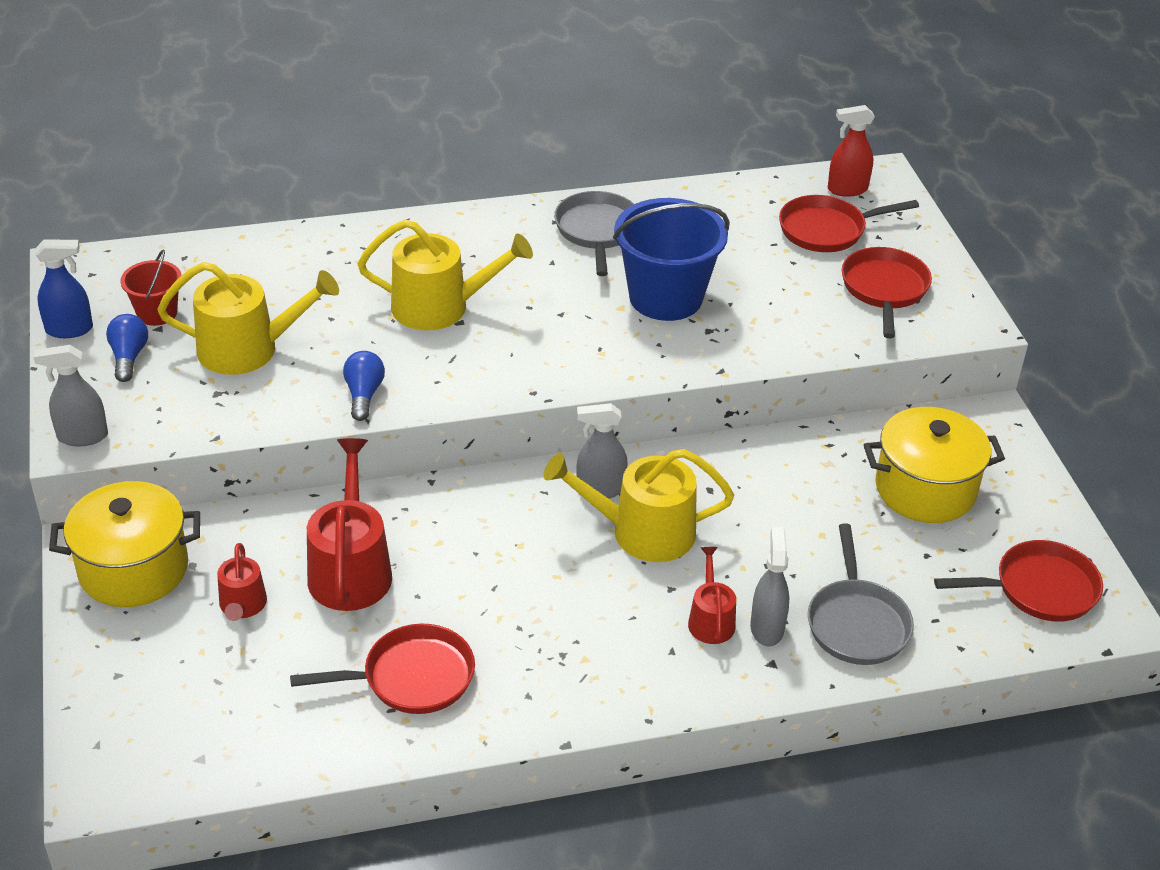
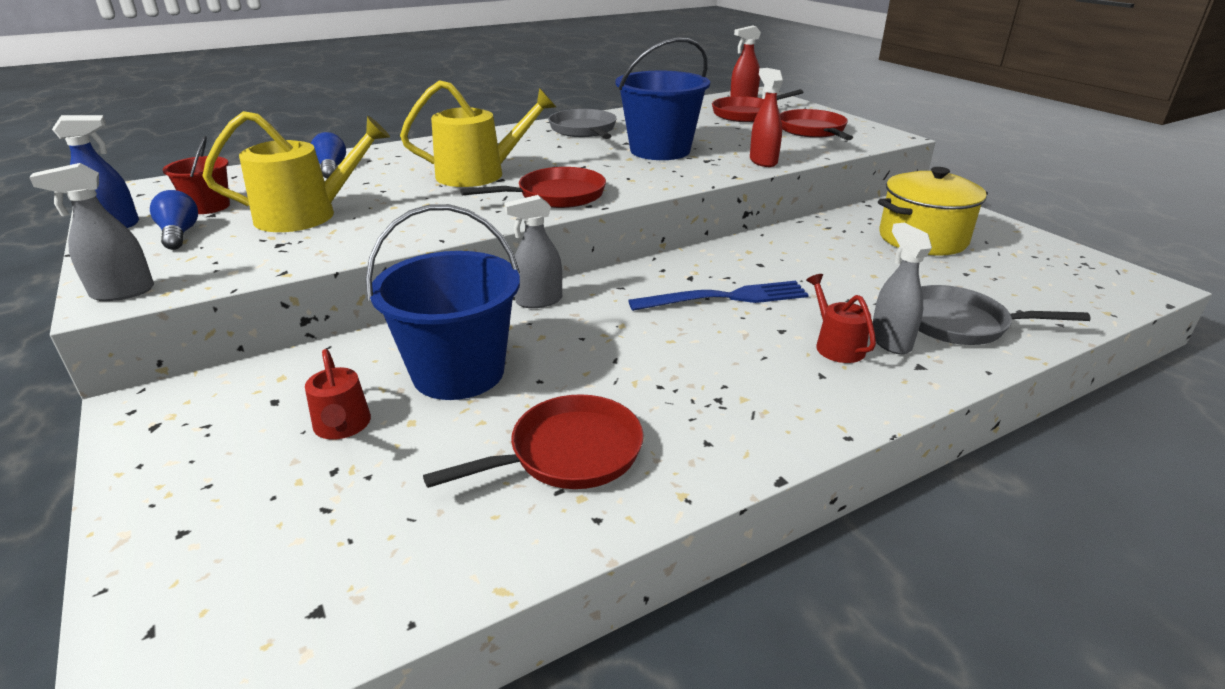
camera: 15 degrees left, 10 degrees down
(134, 569) = (200, 418): yellow pot -> none
(350, 569) = (458, 372): red watering can -> blue bucket
(364, 395) = (431, 226): blue light bulb -> blue light bulb (331, 169)
(600, 489) = (669, 278): grey spray bottle -> grey spray bottle (538, 301)
(642, 532) = (726, 298): yellow watering can -> blue fork
(774, 347) = (763, 161): none -> red spray bottle
(857, 623) = (960, 324): grey pan -> grey pan turned 120 degrees clockwise
(1038, 589) = (1071, 278): red pan -> red pan (556, 196)

